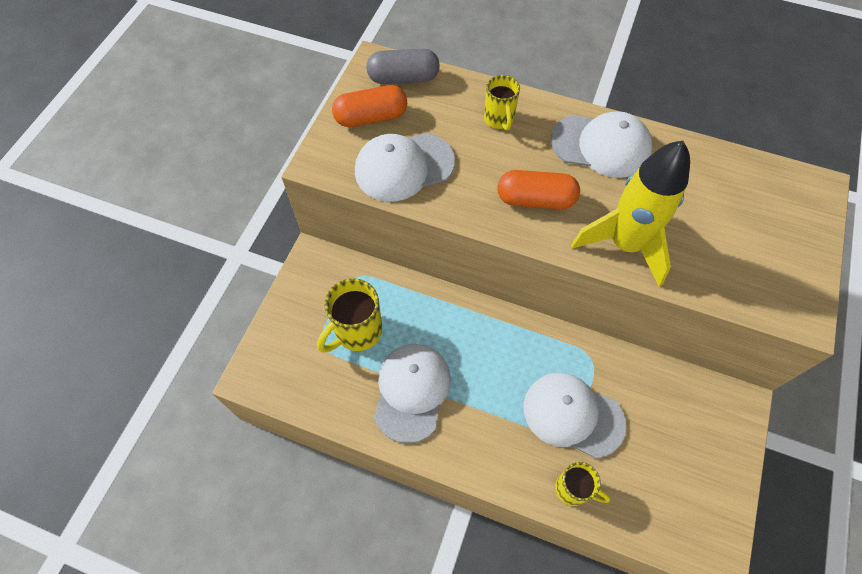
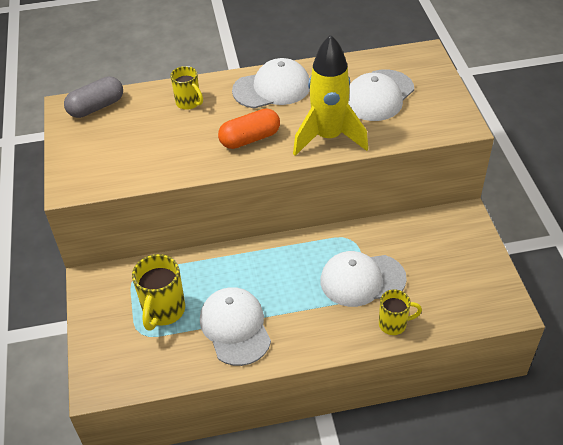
camera: 30 degrees left, 15 degrees down
(371, 117) = (89, 142): orange capsule -> none
(404, 167) = (138, 161): white cap -> white cap (378, 96)

